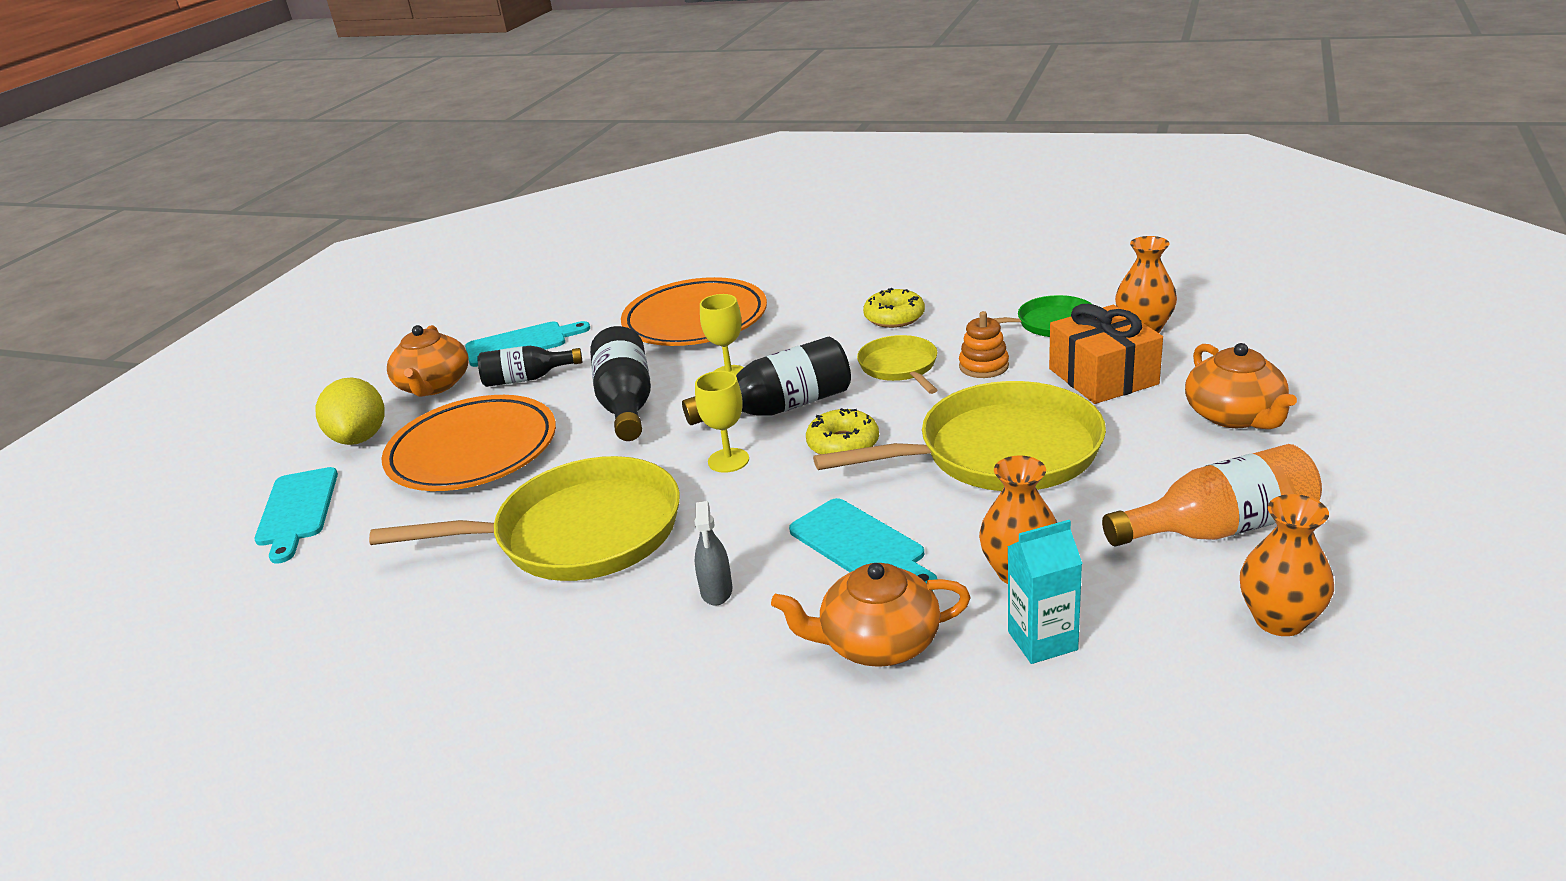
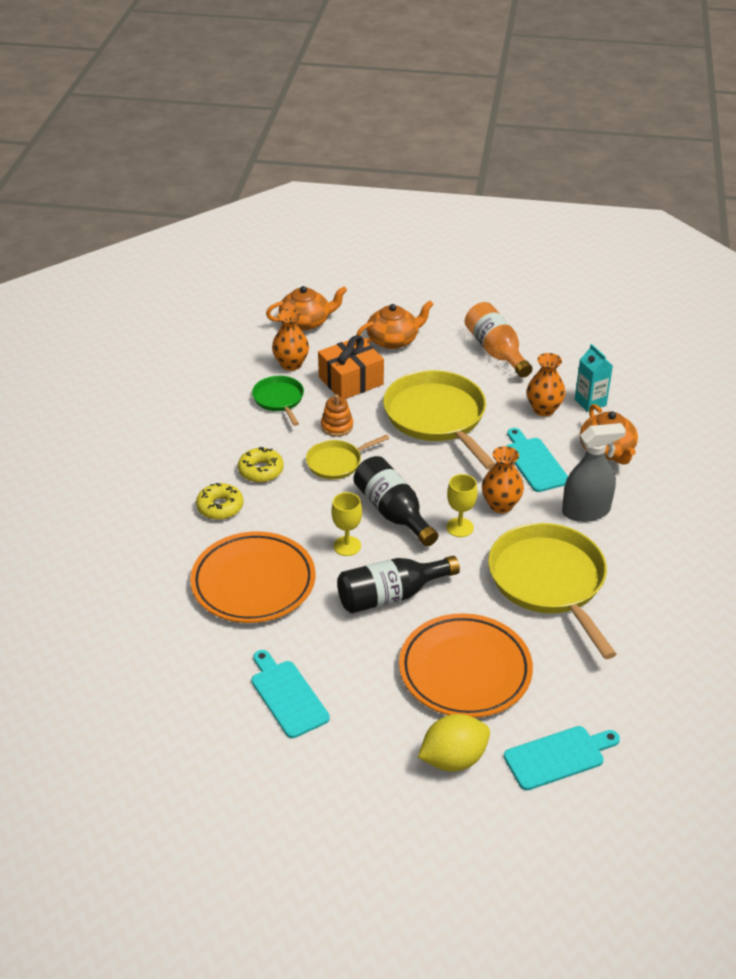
camera: 105 degrees left, 10 degrees up
(434, 385) = (364, 737): orange teapot -> orange teapot (306, 322)
(526, 379) = (352, 671): black bottle -> none
(716, 591) = (586, 511): grey spray bottle -> grey spray bottle, size x1.84
(843, 444) = (435, 479): yellow donut -> yellow donut (220, 507)
(861, 545) = (534, 462): turquoise cutting board -> turquoise cutting board turned 60 degrees counterclockwise
(1279, 620) = (557, 341): orange vase -> orange vase (501, 505)

